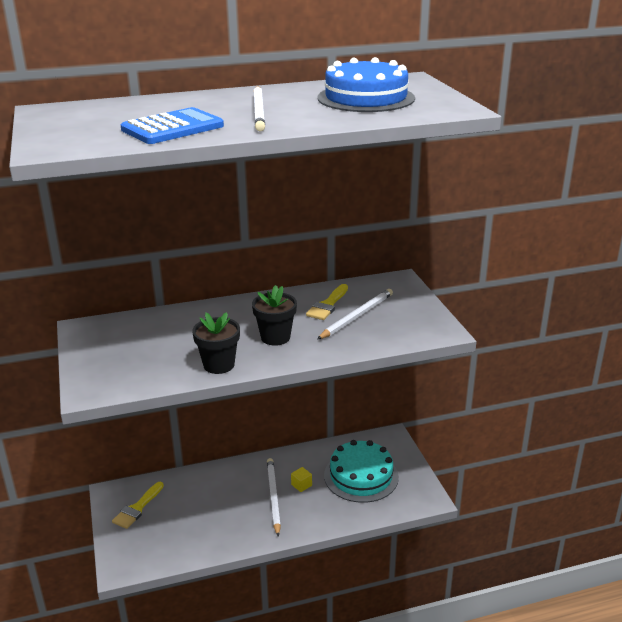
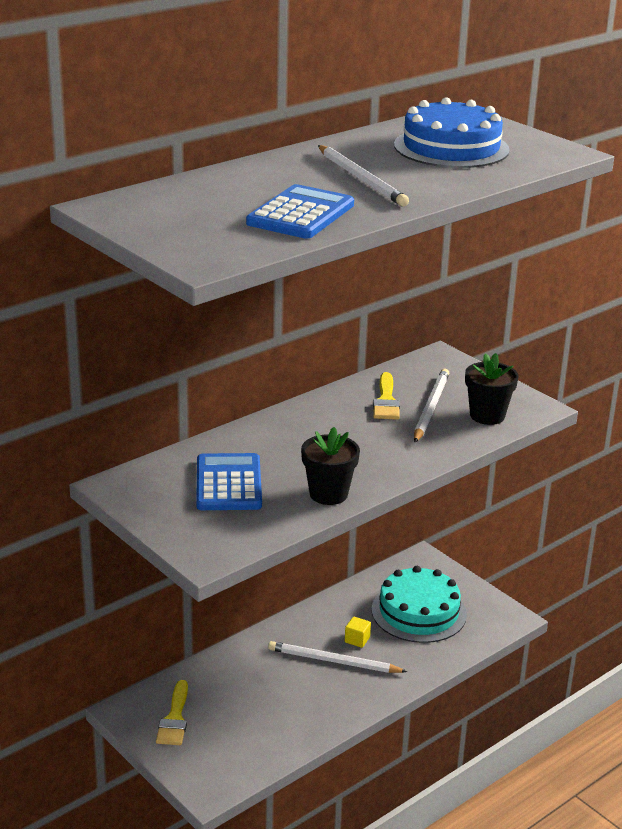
camera: 25 degrees left, 0 degrees up
(157, 342) = (228, 483): none -> blue calculator
(273, 497) = (333, 661): white pencil -> white pencil turned 45 degrees counterclockwise
(275, 337) = (362, 450): black flower pot -> black flower pot (487, 416)

